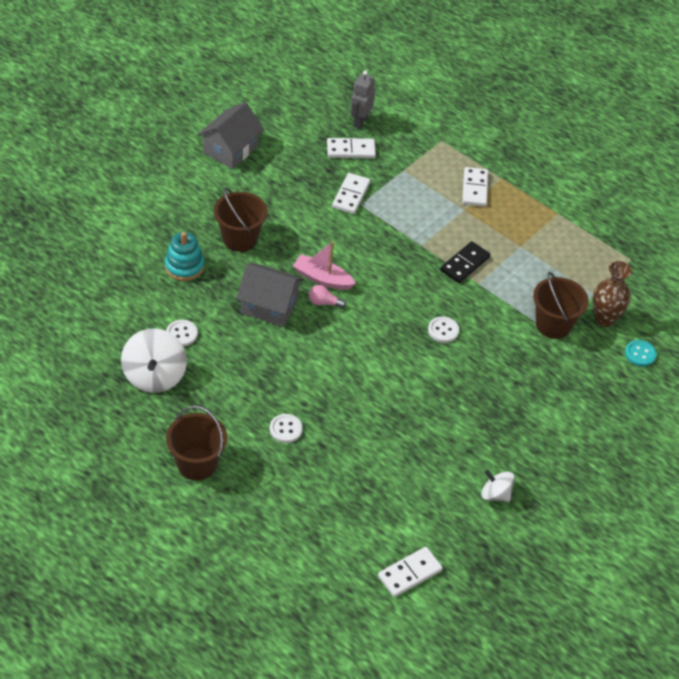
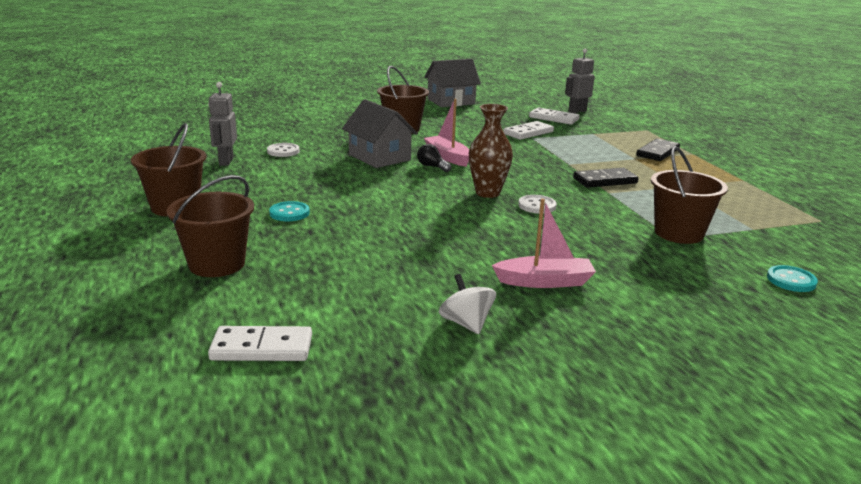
camera: 35 degrees right, 25 degrees down
(154, 376) = (225, 161): white spinning top -> grey robot
(184, 266) = (337, 129): turquoise stacking toy -> none
(286, 429) = (289, 213): white button -> turquoise button
(303, 514) = (217, 264): none -> brown bucket
(324, 303) = (432, 167): pink light bulb -> black light bulb
(475, 189) = (658, 152): white domino -> black domino
(509, 428) = (544, 282): none -> pink boat
(604, 319) = (754, 246): brown vase -> brown vase (487, 193)

